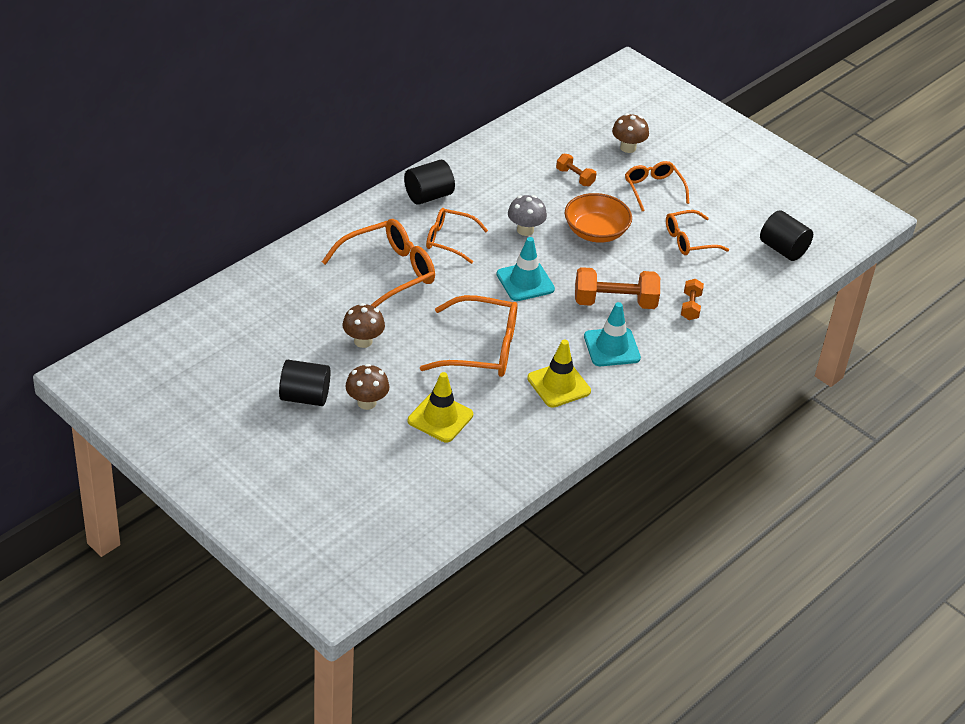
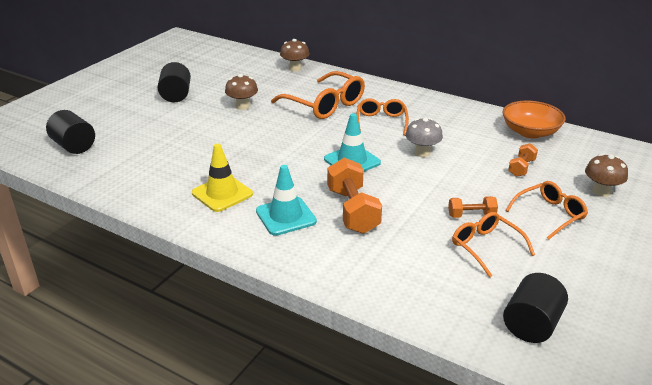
camera: 80 degrees right, 10 degrees down
(366, 402) = (176, 116): brown mushroom -> brown mushroom (295, 68)
(428, 196) = (429, 107): black cylinder -> black cylinder (74, 146)
(440, 418) = (166, 145): yellow traffic cone -> none
(481, 349) = (254, 152): orange glasses -> none
(595, 232) = (450, 188): orange bowl -> orange bowl (530, 132)
(690, 307) = (375, 260): orange dumbbell -> orange dumbbell (471, 215)

